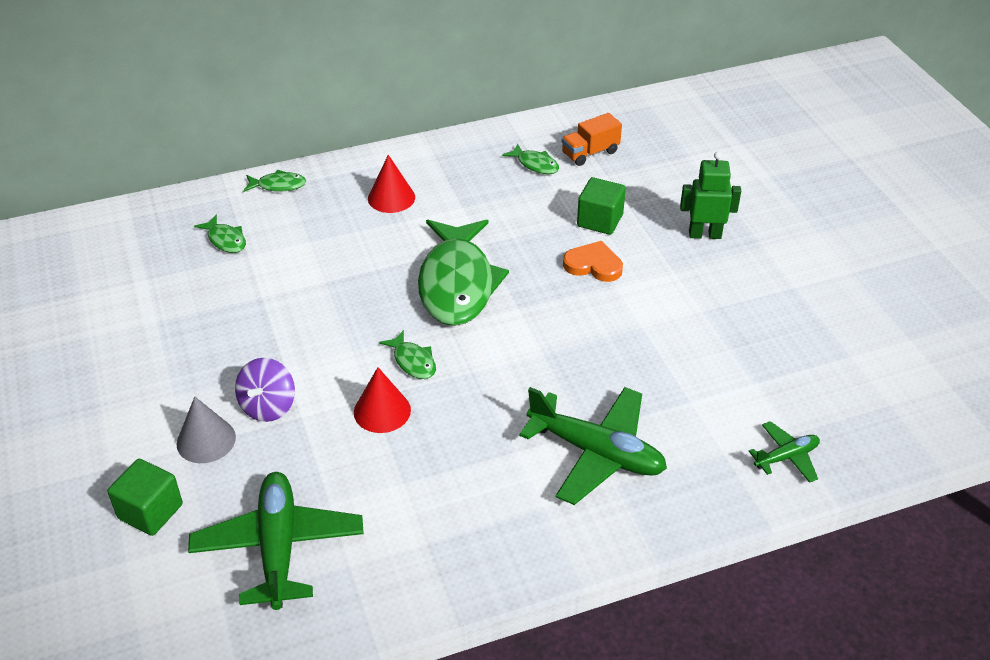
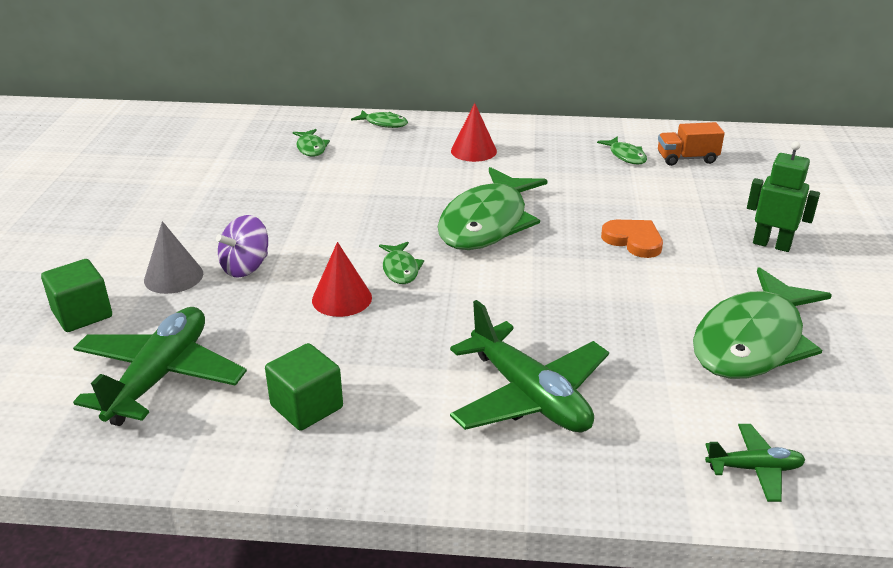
camera: 25 degrees right, 10 degrees down
(600, 220) = (663, 209): green cube -> green cube (306, 407)
(734, 340) = (752, 340): none -> green fish

